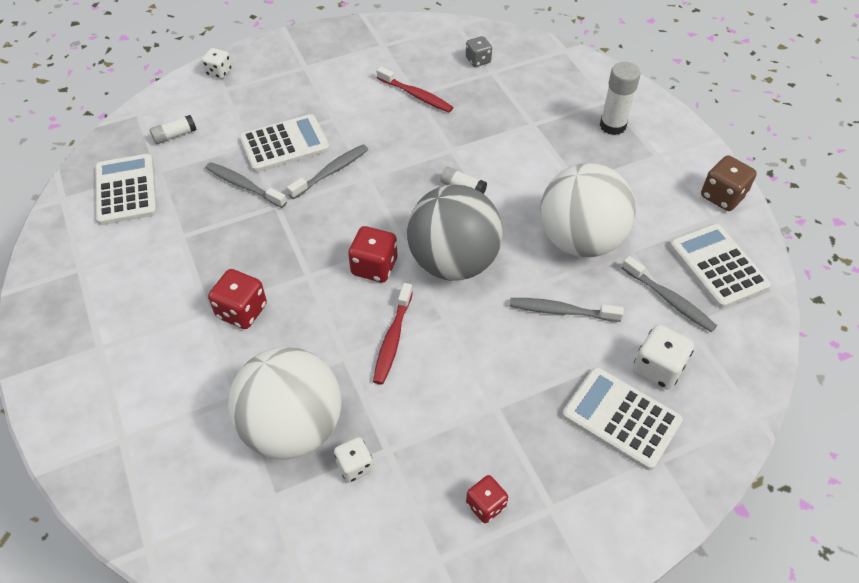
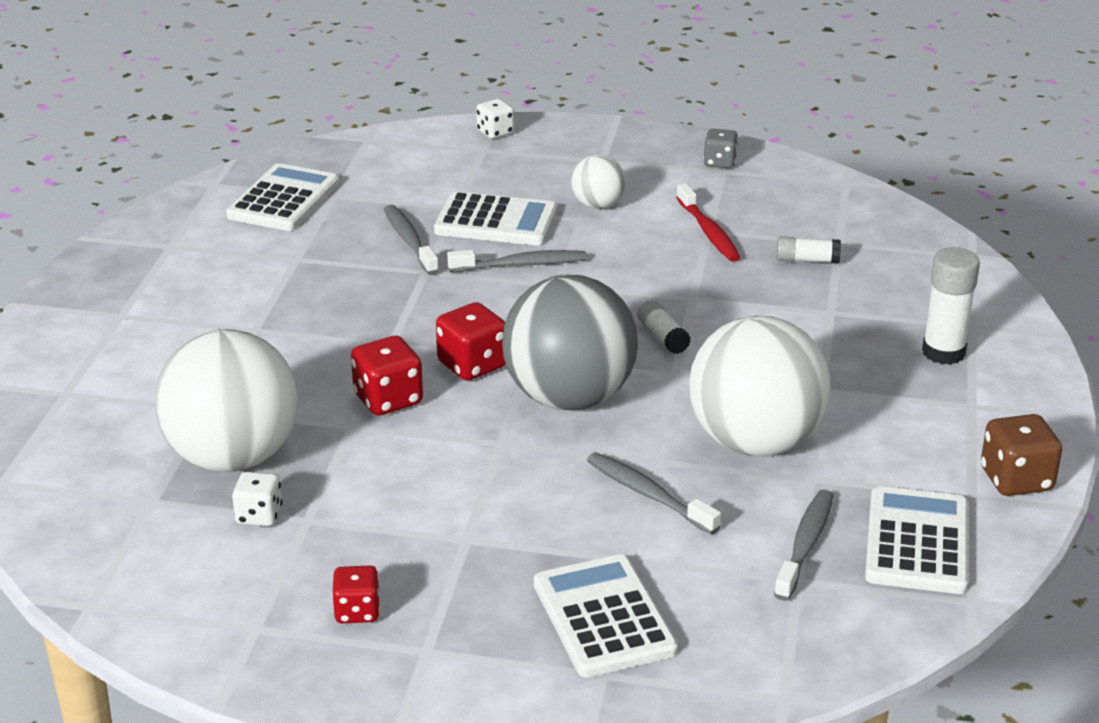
camera: 35 degrees right, 20 degrees down
(175, 135) = (384, 171): white glue stick -> white glue stick (807, 260)
(242, 311) = (288, 344): red dice -> red dice (388, 400)
(335, 103) = (598, 205): none -> white ball
(392, 339) = (420, 434): red toothbrush -> none
(478, 60) = (833, 225): grey dice -> grey dice (720, 162)
(657, 368) = (707, 597): white dice -> none
(669, 300) = (805, 544): grey toothbrush -> grey toothbrush turned 150 degrees counterclockwise

